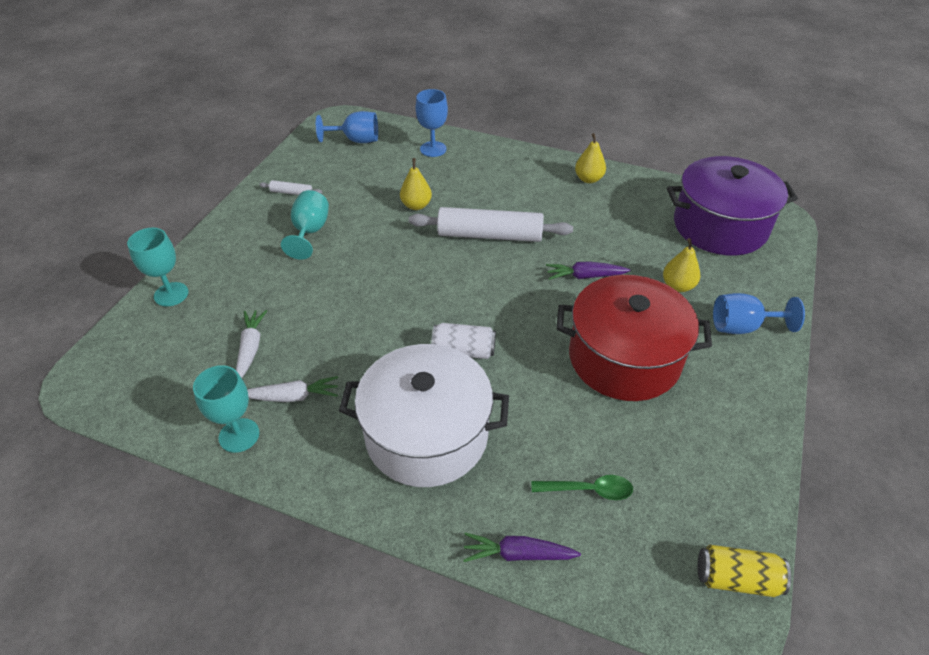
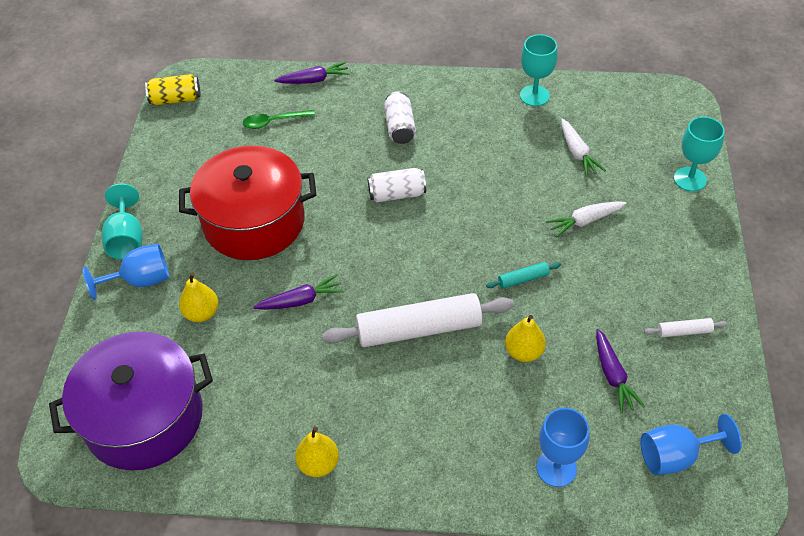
camera: 165 degrees right, 5 degrees up
(293, 396) = (515, 127): white carrot -> white carrot (584, 221)
(310, 232) = (618, 280): turquoise goblet -> turquoise goblet (127, 239)
(363, 181) = (613, 376): none -> purple carrot
(385, 250) = (523, 279): none -> turquoise rolling pin
(426, 435) = (400, 127): white pot -> white can

